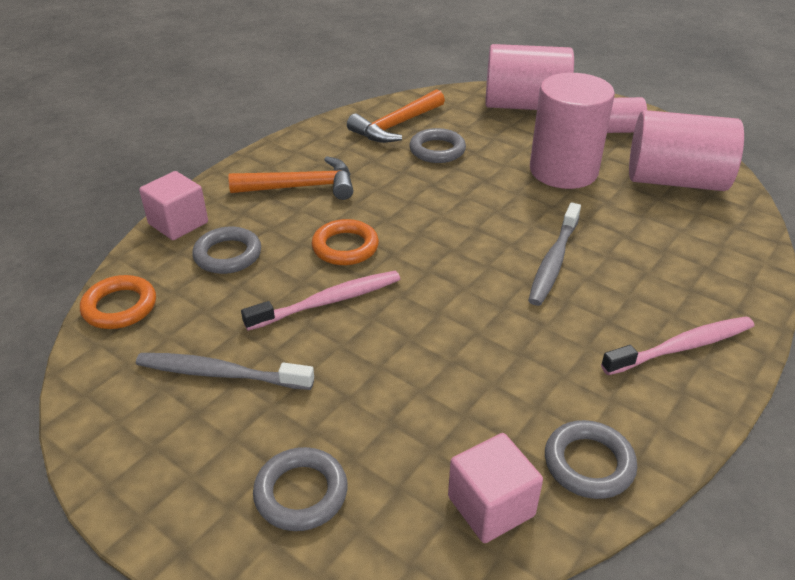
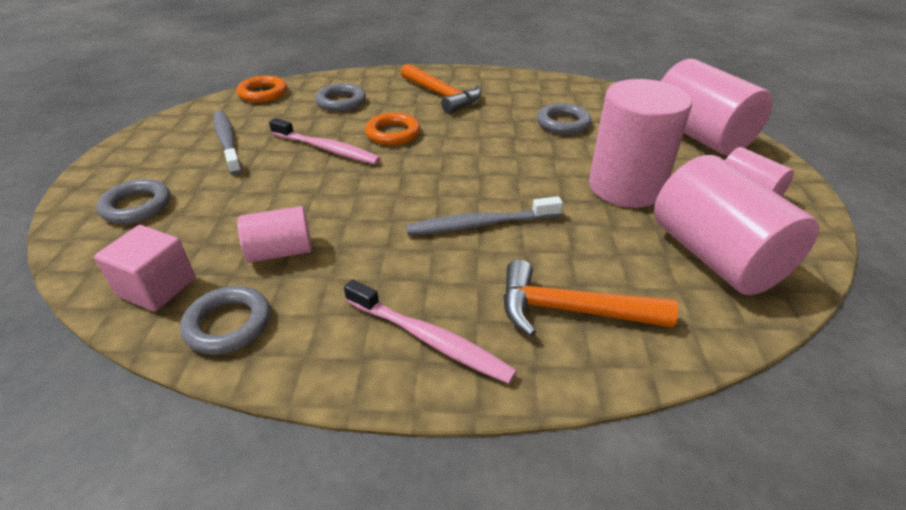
camera: 55 degrees right, 0 degrees up
(178, 223) = (356, 77): pink cube -> none
(395, 126) = (569, 97): orange hammer -> orange hammer (570, 310)
(498, 395) = (280, 252): none -> pink cylinder

